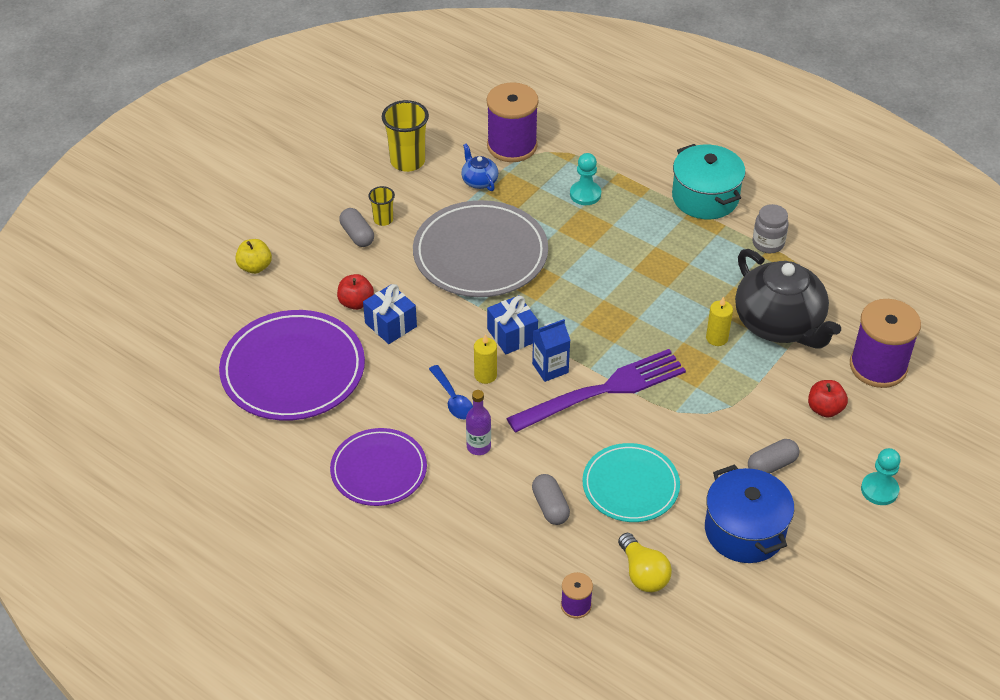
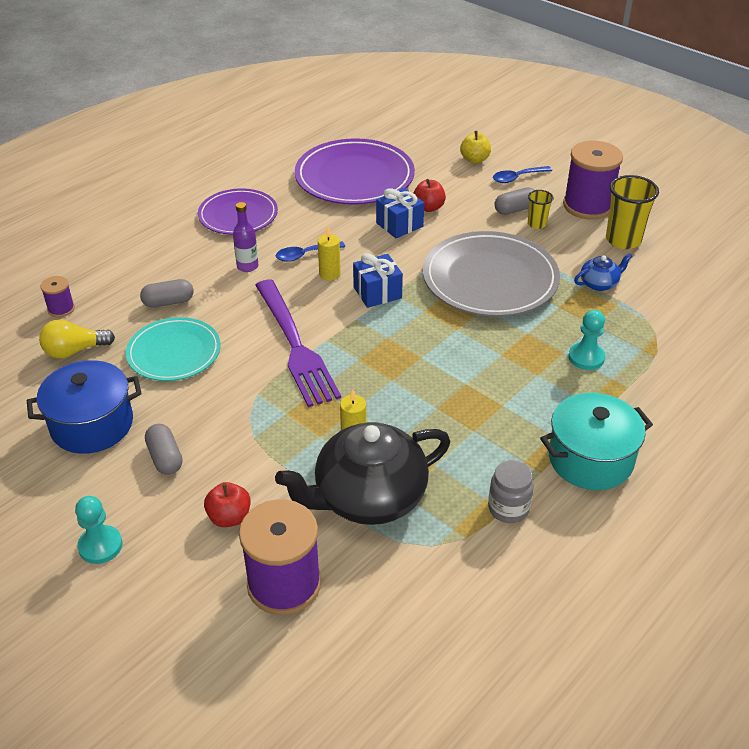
camera: 95 degrees right, 5 degrees down
(294, 233) = (517, 178): none -> blue spoon
(512, 146) = (660, 309): purple spool -> purple spool (587, 206)
(550, 368) = (331, 313): blue carton -> none

